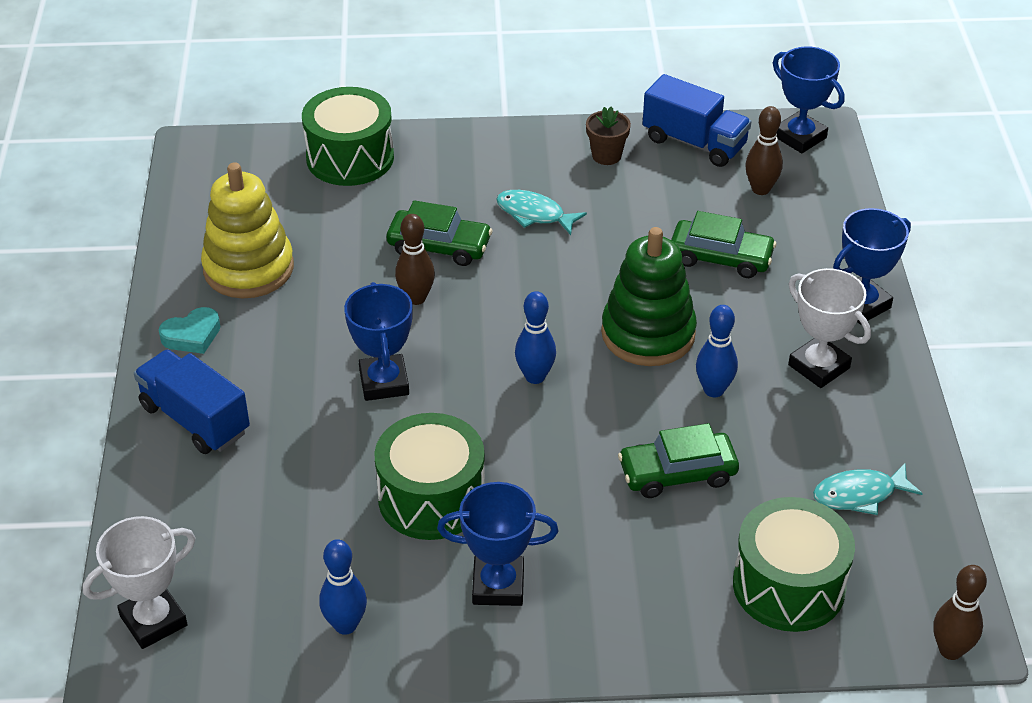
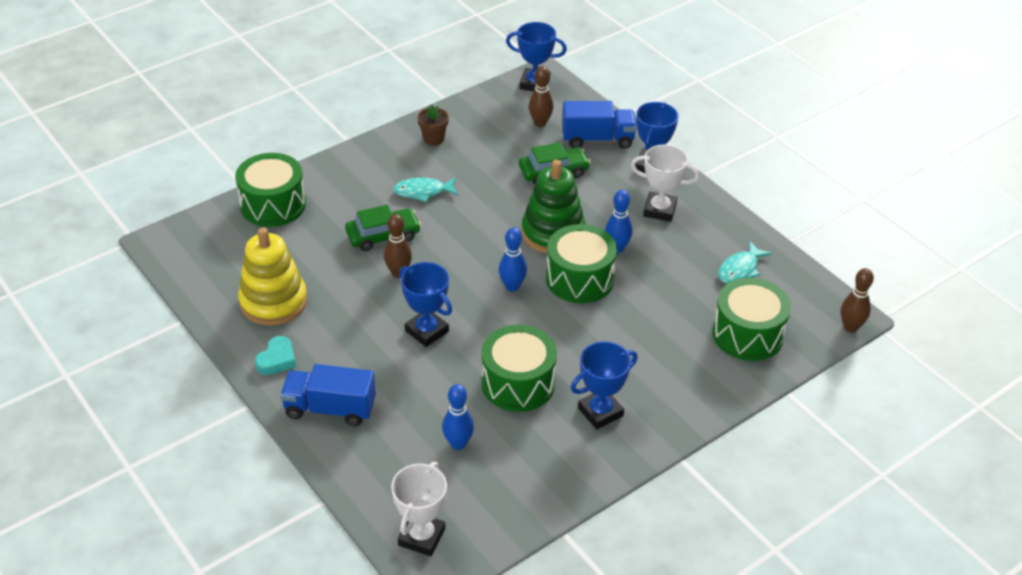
camera: 35 degrees left, 0 degrees up
(345, 625) = (537, 478): blue bowling pin -> blue bowling pin (458, 443)
(628, 406) = (579, 279): none -> green drum
(677, 473) = (639, 303): green car -> none
(694, 143) = (478, 110): blue truck -> blue truck (597, 139)

